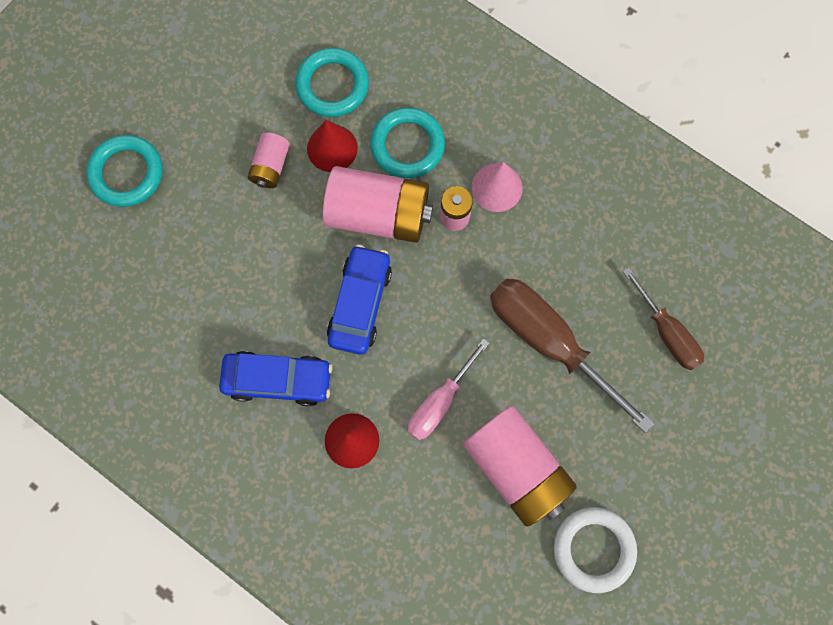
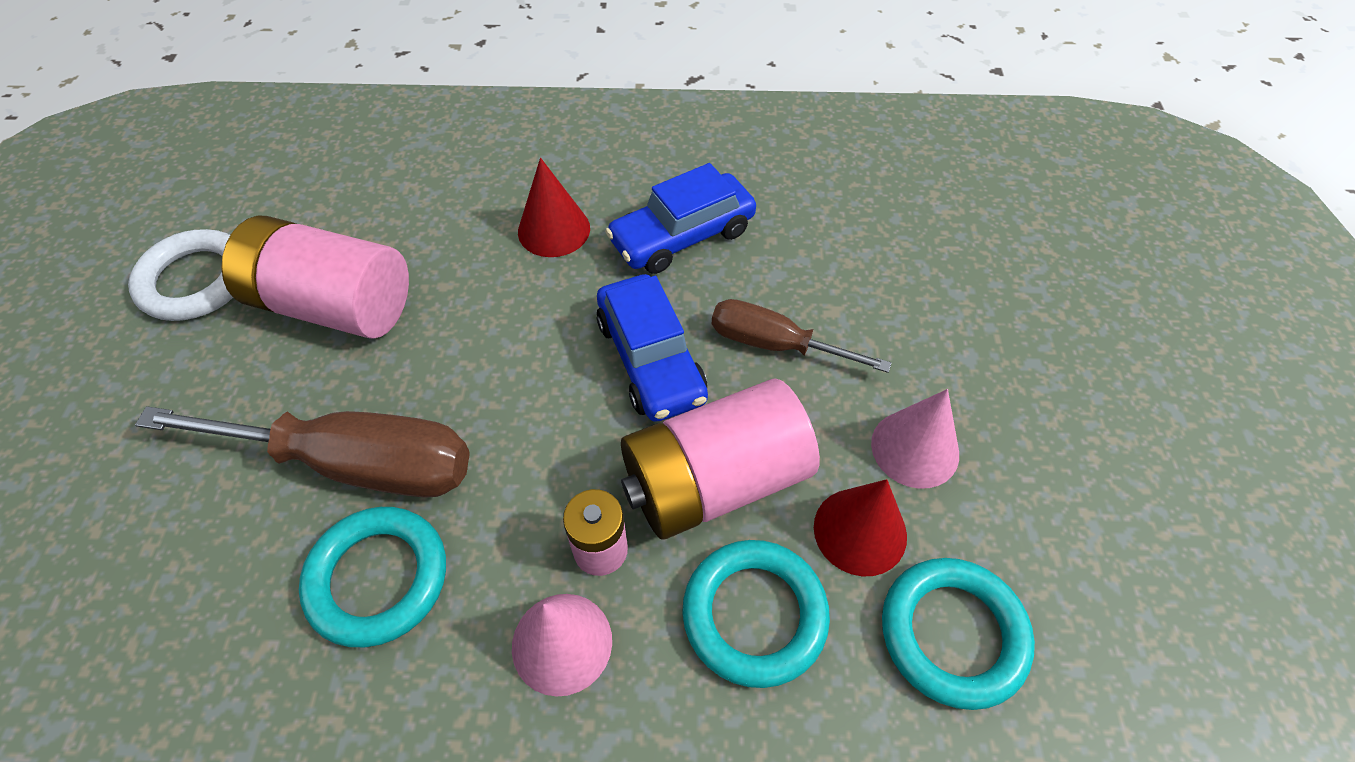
camera: 145 degrees right, 20 degrees down
(127, 173) = (1068, 327): turquoise ring -> turquoise ring (378, 578)
(271, 166) = (915, 448): pink battery -> pink cone
(440, 401) = (472, 316): pink screwdriver -> none
(666, 332) = (158, 587): brown screwdriver -> brown screwdriver (775, 344)

